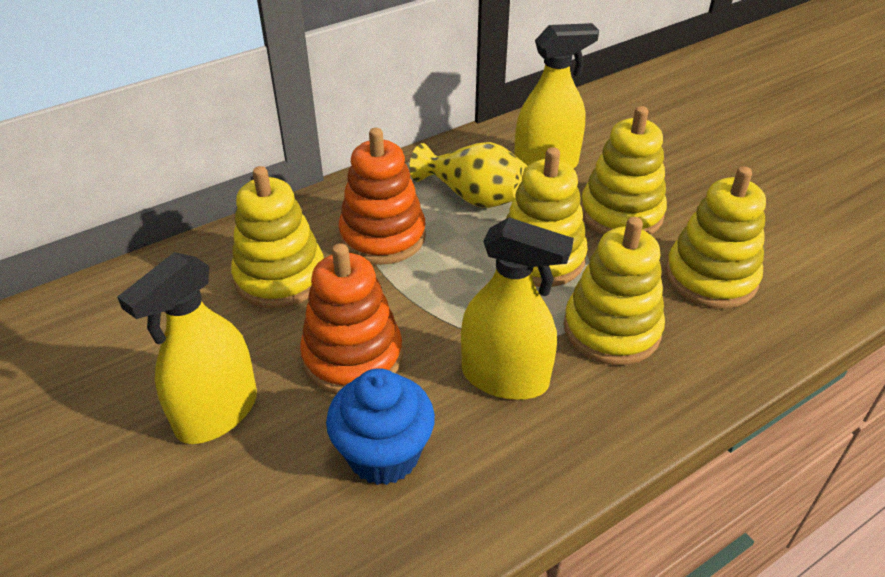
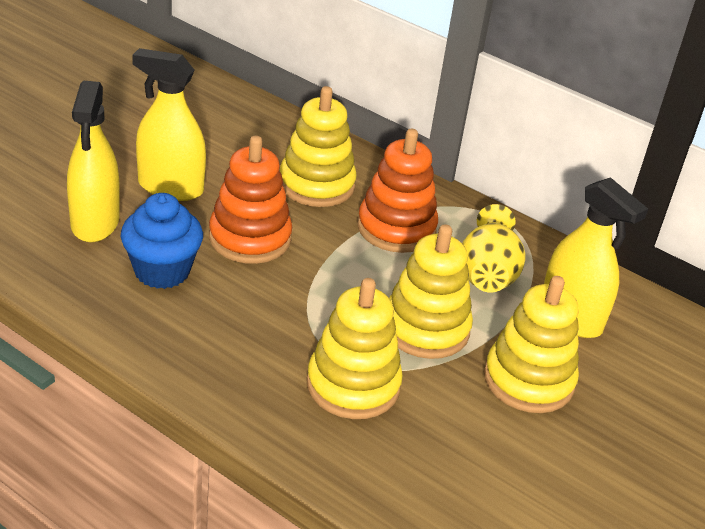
camera: 65 degrees right, 5 degrees down
(505, 377) = (264, 324): yellow spray bottle -> yellow spray bottle (95, 222)
(710, 277) = (467, 456): yellow stacking toy -> none

